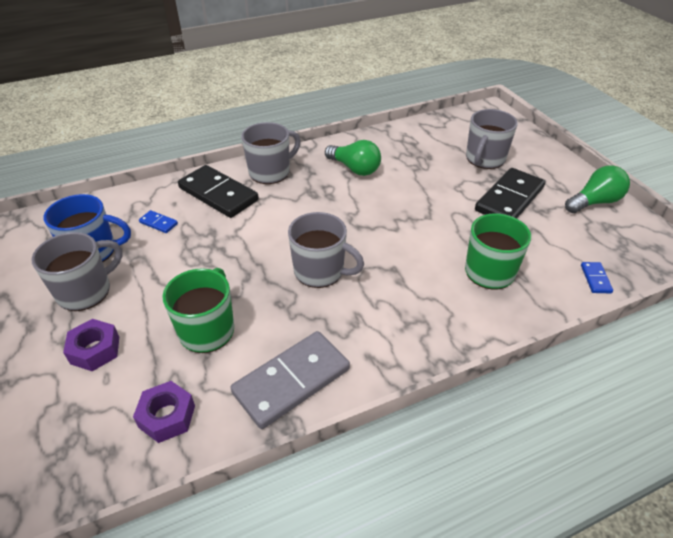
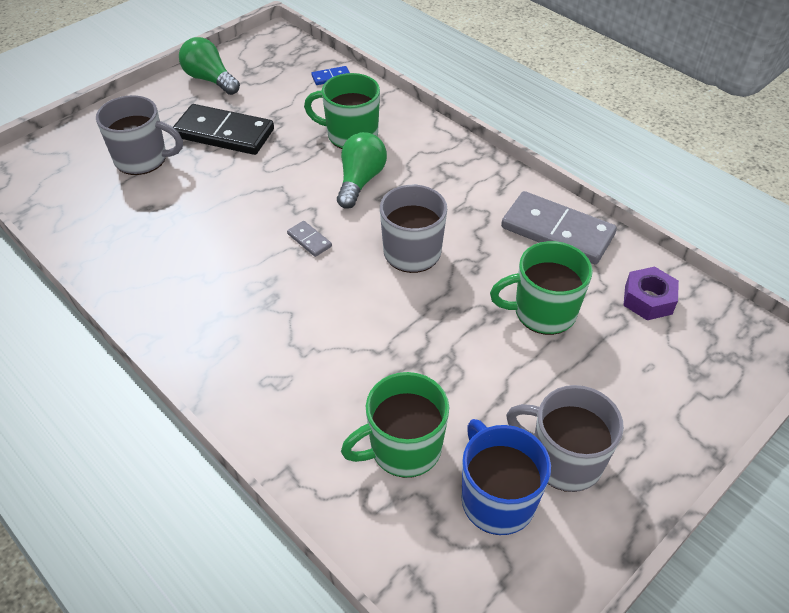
camera: 110 degrees left, 5 degrees up
(95, 350) = (628, 396): purple nut -> none
(158, 223) = (403, 449): blue domino -> green mug
(218, 194) = (309, 405): black domino -> none
(270, 172) = (232, 363): grey mug -> none
(355, 169) = (197, 272): green light bulb -> green light bulb (360, 181)
(360, 220) = (309, 240): none -> grey domino

